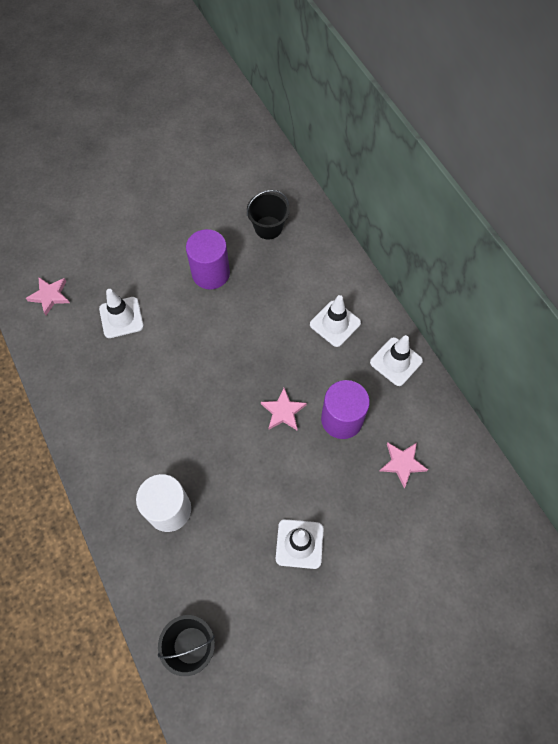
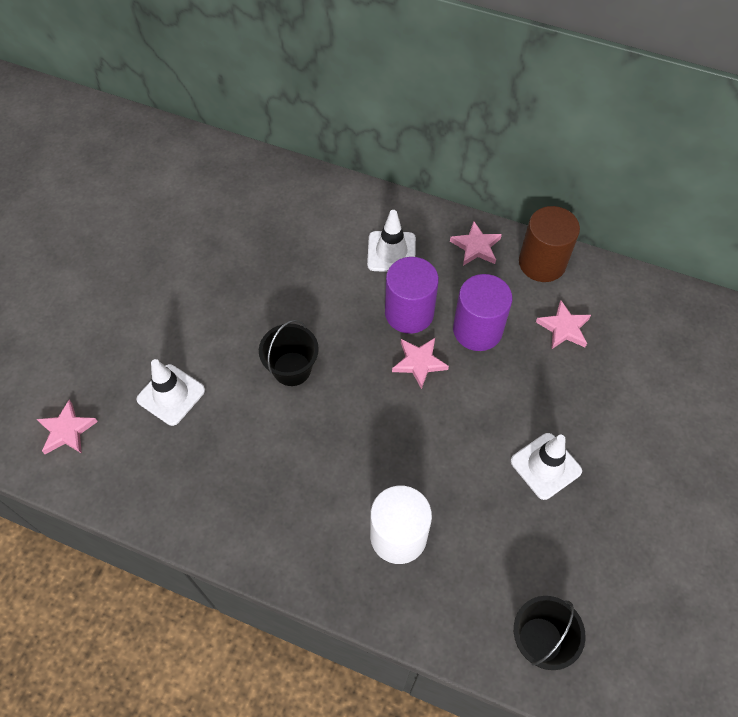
camera: 40 degrees left, 5 degrees down
(211, 273) = (226, 288): purple cylinder -> purple cylinder (409, 313)
(268, 228) = (245, 209): black bucket -> black bucket (292, 369)
(396, 361) = (476, 247): white traffic cone -> pink star
(431, 407) = (542, 263): none -> brown cylinder

